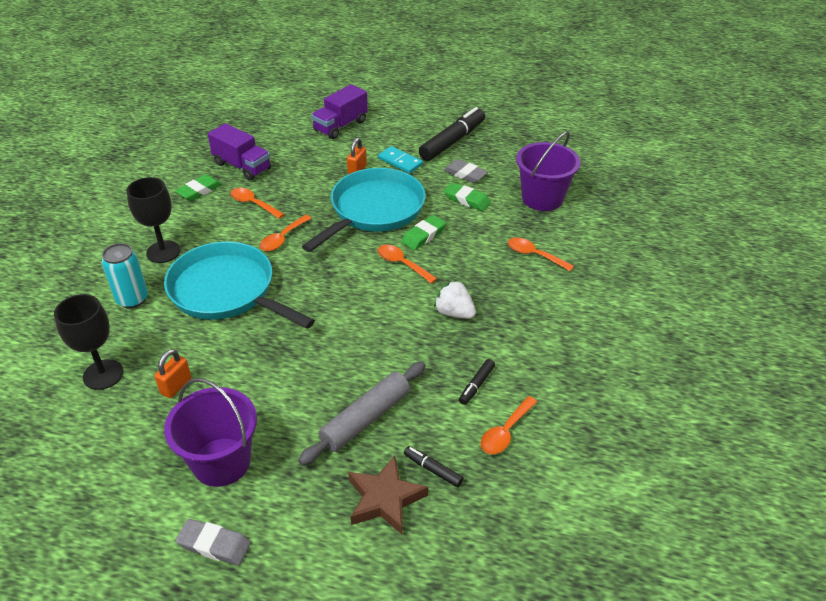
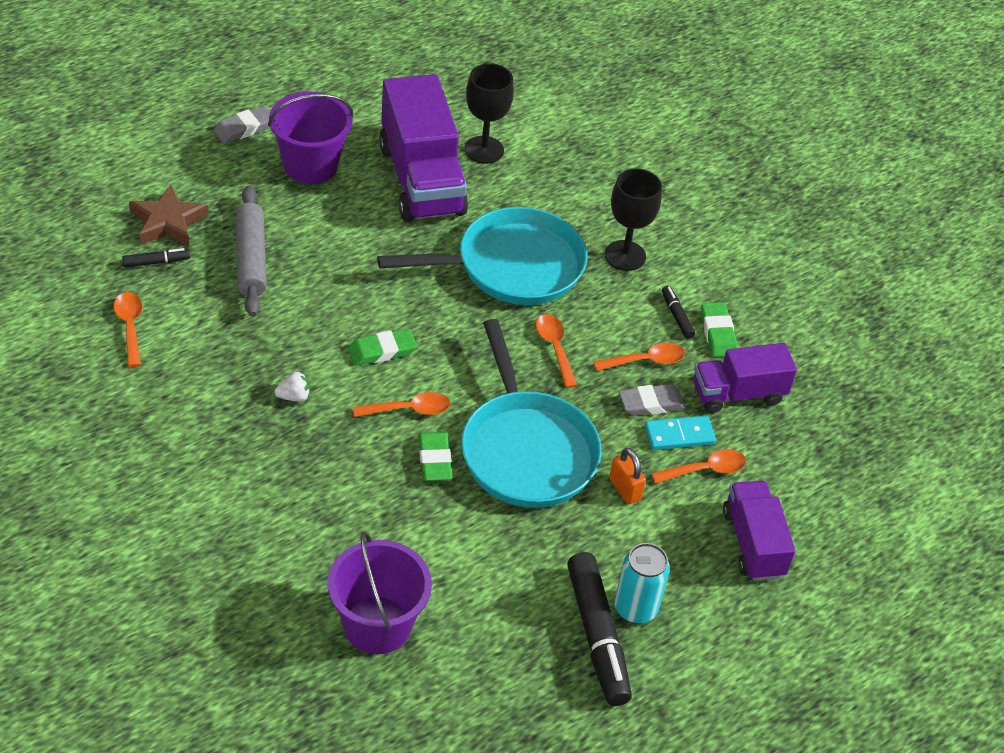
camera: 125 degrees right, 5 degrees up
(132, 299) = (569, 205): turquoise can -> turquoise can (635, 608)
(176, 386) = (421, 180): orange padlock -> purple truck
(400, 161) = (603, 544): turquoise domino -> turquoise domino (679, 435)
(454, 313) = (294, 396): white strawberry -> white strawberry, size x0.66
(465, 174) = (508, 589): grey eraser -> grey eraser (651, 403)
(467, 200) = (455, 548): green eraser -> green eraser (382, 351)
(476, 385) = (195, 346): black marker -> black marker (677, 316)
(534, 255) = (294, 527): orange spoon -> orange spoon (705, 470)

